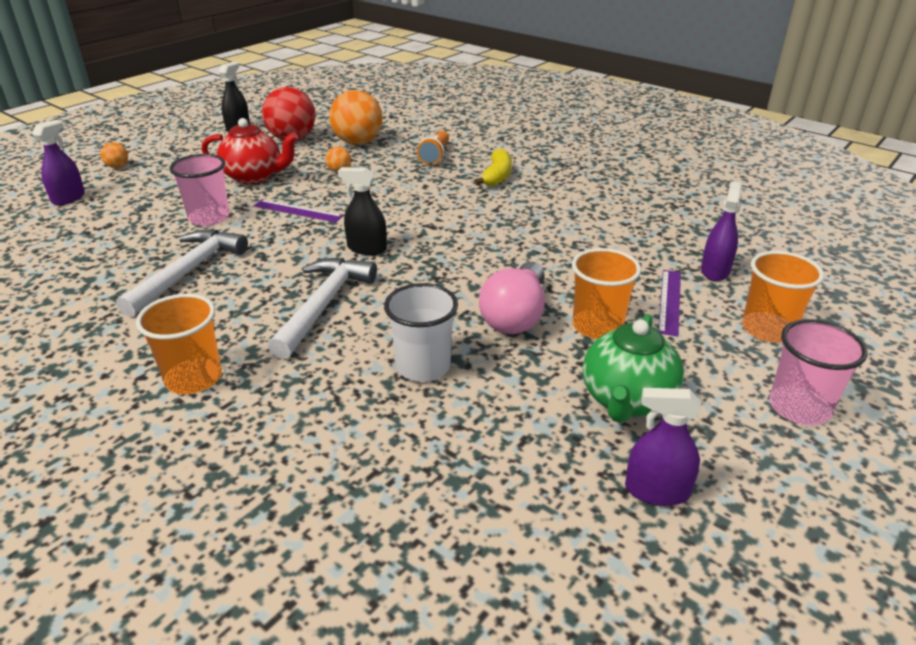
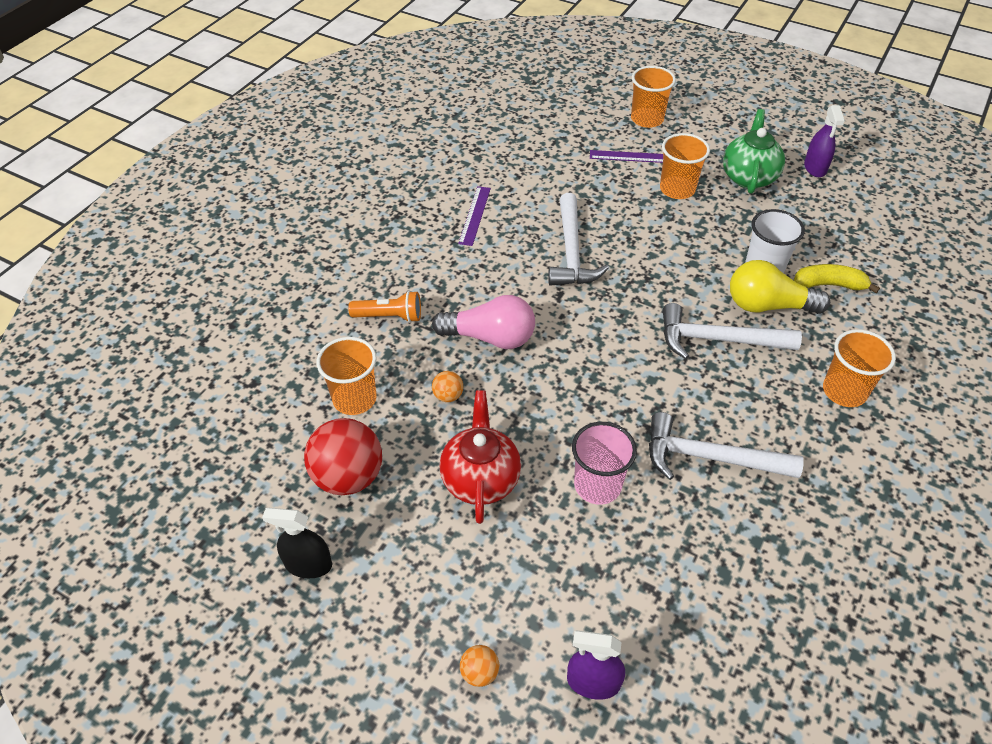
camera: 100 degrees left, 15 degrees up
(297, 211) = (558, 407): purple ruler -> purple ruler (475, 215)
(356, 353) = (767, 305): none -> yellow light bulb
(358, 142) = (354, 399): orange ball -> orange cup
(367, 248) = (617, 332): black spray bottle -> none
(491, 239) = (572, 252): none -> white hammer
(497, 176) = (437, 261): yellow banana -> yellow banana (829, 285)
(515, 316) = (682, 228): pink light bulb -> pink light bulb (490, 337)
(627, 400) = (748, 177): green teapot -> green teapot turned 90 degrees counterclockwise
(715, 271) = (580, 135): purple spray bottle -> none
(799, 407) = (720, 116): pink cup -> none

